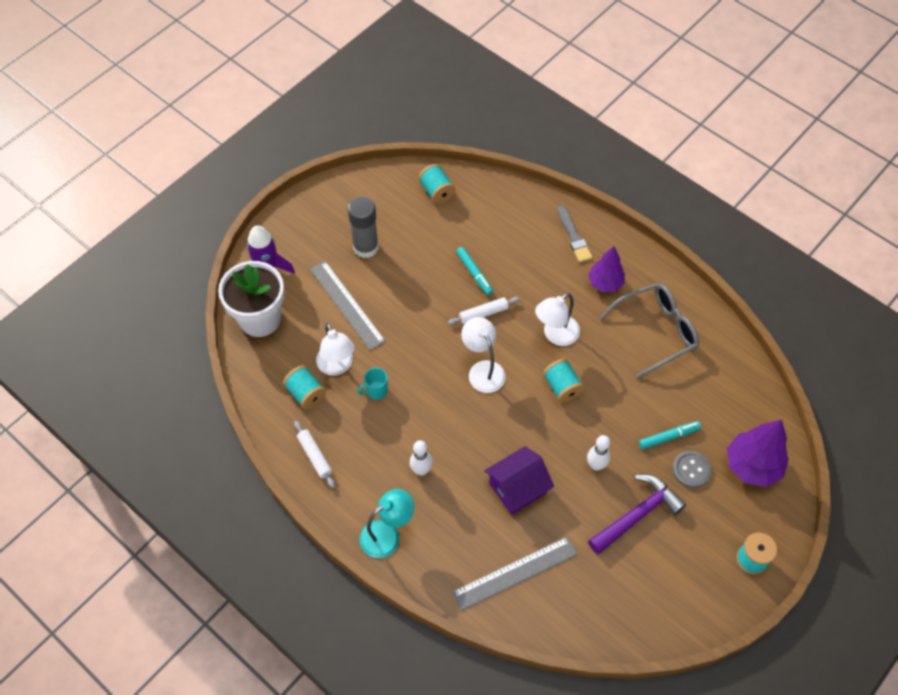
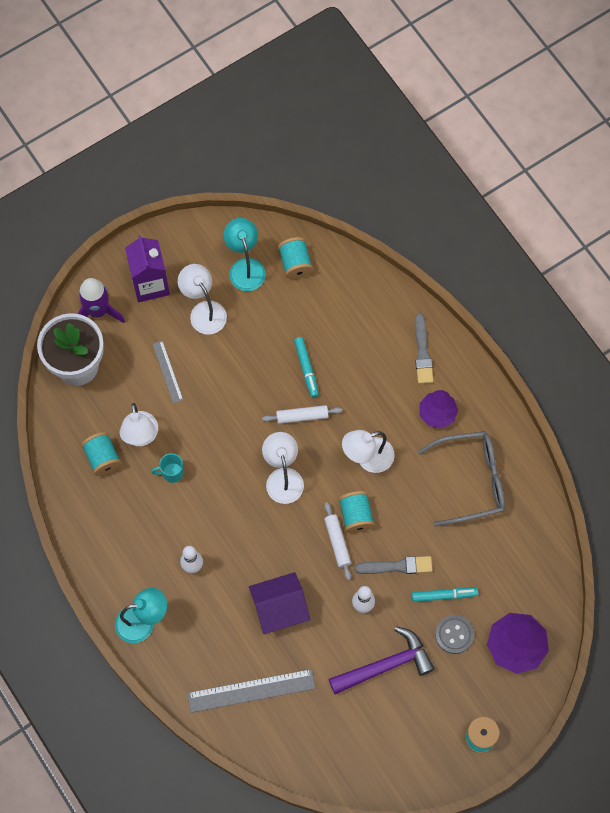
camera: 15 degrees right, 10 degrees up
(310, 236) = (150, 284): none -> purple carton
(315, 456) = (95, 525): white rolling pin -> white rolling pin (337, 542)
(347, 305) = (167, 371): grey ruler -> grey ruler, size x0.56
(366, 247) = (204, 311): grey glue stick -> white lamp
(392, 204) = (245, 267): none -> turquoise lamp
(615, 422) = (396, 566): none -> grey brush

